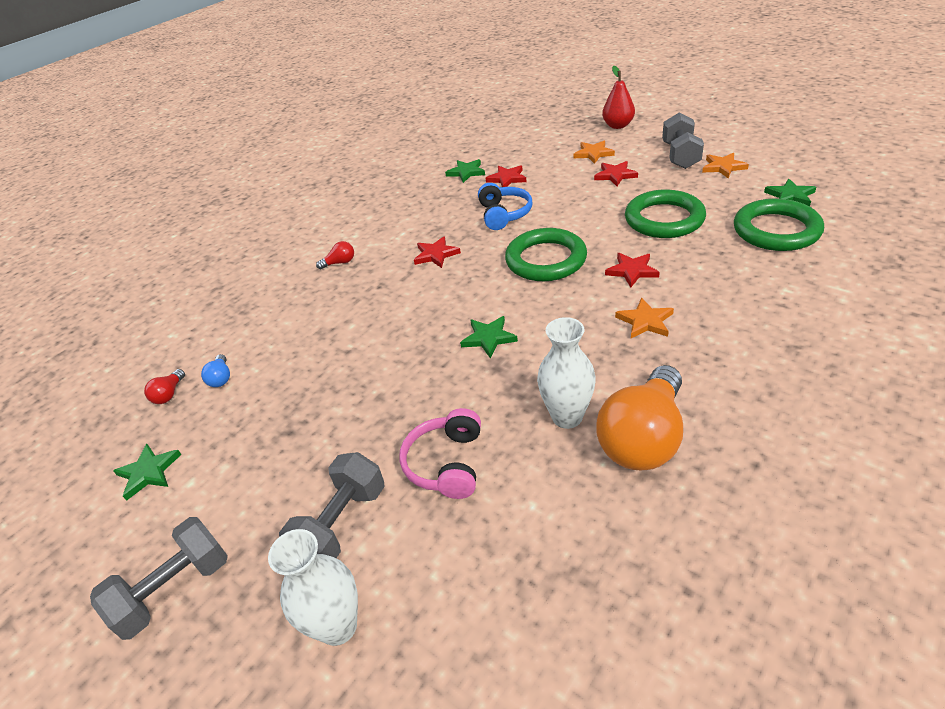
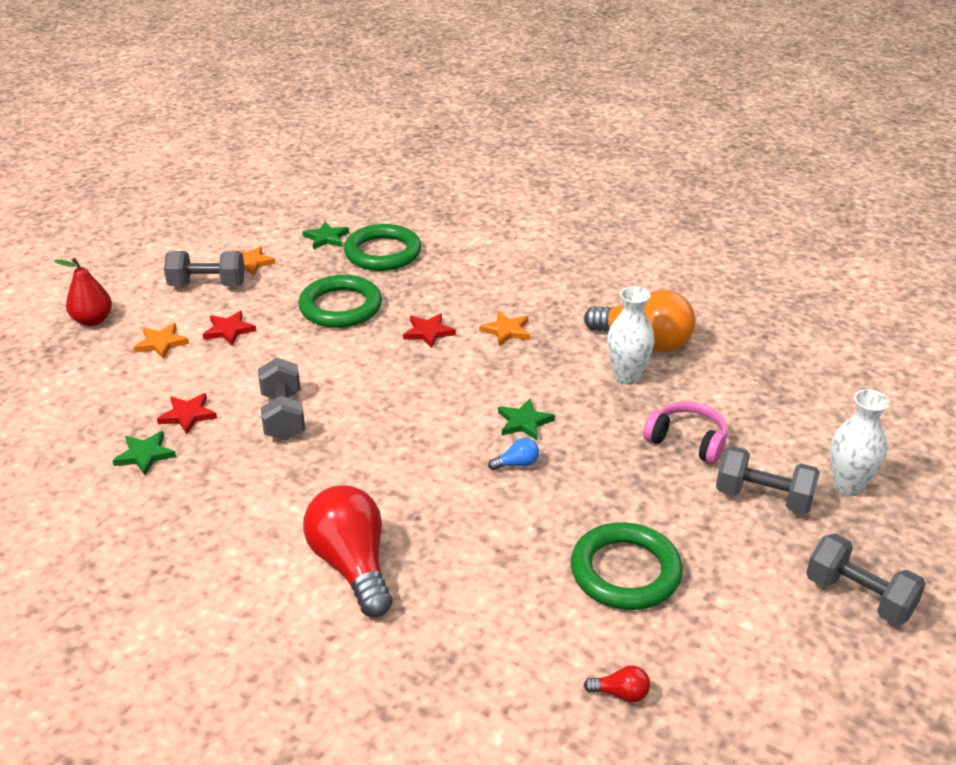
camera: 100 degrees left, 5 degrees down
(149, 472) = (742, 668): green star -> none
(221, 378) = (589, 643): blue light bulb -> blue light bulb (517, 464)
(340, 263) = (352, 565): red light bulb -> red light bulb, size x2.46
(436, 254) = (359, 471): red star -> none
(446, 463) = (687, 441): pink headphones -> pink headphones turned 150 degrees counterclockwise
(504, 214) = (283, 416): blue headphones -> grey dumbbell
(546, 260) = (394, 384): green ring -> green ring (625, 572)

